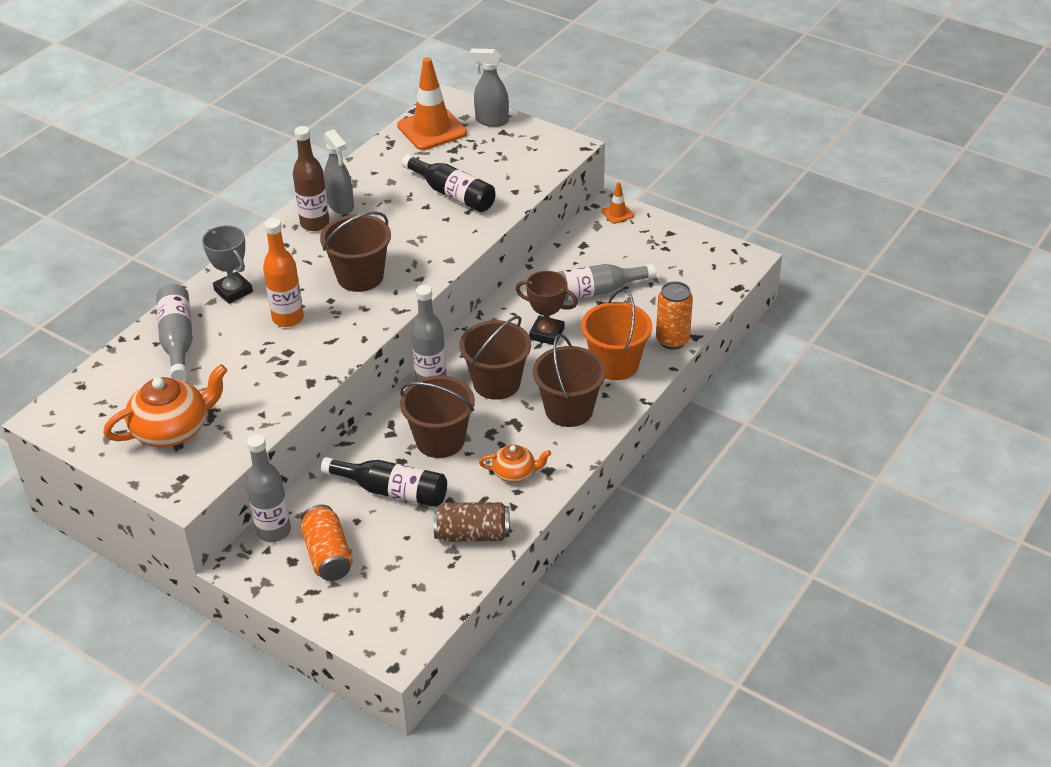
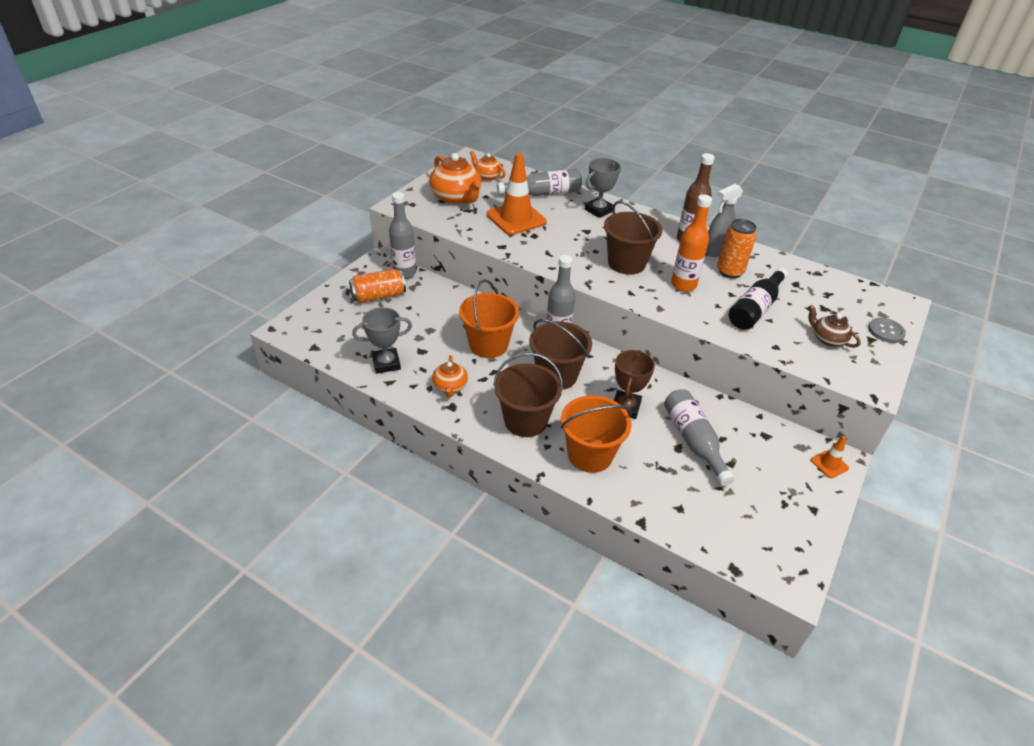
camera: 85 degrees right, 0 degrees up
(113, 397) = (487, 176): none -> orange teapot
(288, 318) = (571, 233): orange bottle -> orange bottle (683, 285)
(392, 491) = (436, 322): black bottle -> none
(432, 129) = (849, 295): orange traffic cone -> orange traffic cone (516, 218)
(440, 440) = (488, 345): brown bucket -> orange bucket
(472, 534) = (386, 363): brown can -> grey trophy
(491, 121) = (886, 331): grey spray bottle -> grey button
(503, 157) = (827, 339): none -> brown teapot
(672, 340) = (632, 502): orange can -> orange can (729, 271)

